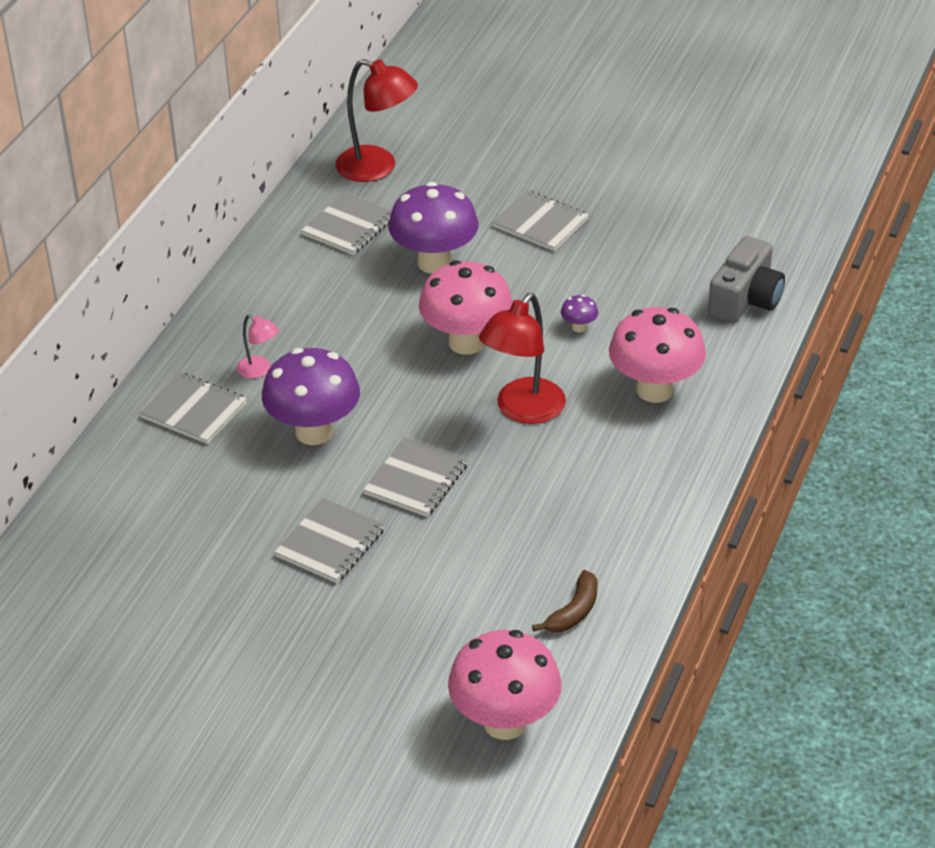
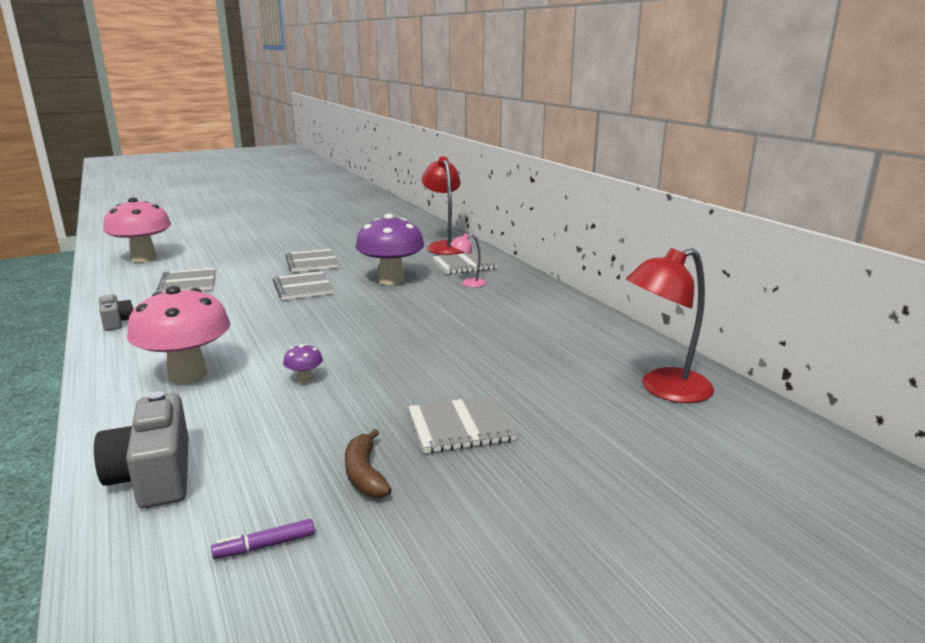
camera: 130 degrees right, 20 degrees down
(349, 226) = (584, 350): grey notebook -> grey notebook (188, 283)
(434, 263) = (484, 361): purple mushroom -> none
(466, 342) = (376, 338): pink mushroom -> none
(523, 410) = (281, 329): red lamp -> red lamp (445, 246)
(574, 611) = (141, 287): brown banana -> brown banana (364, 474)
(653, 531) = (116, 322): none -> grey camera
(723, 221) = (265, 546): none -> purple marker

